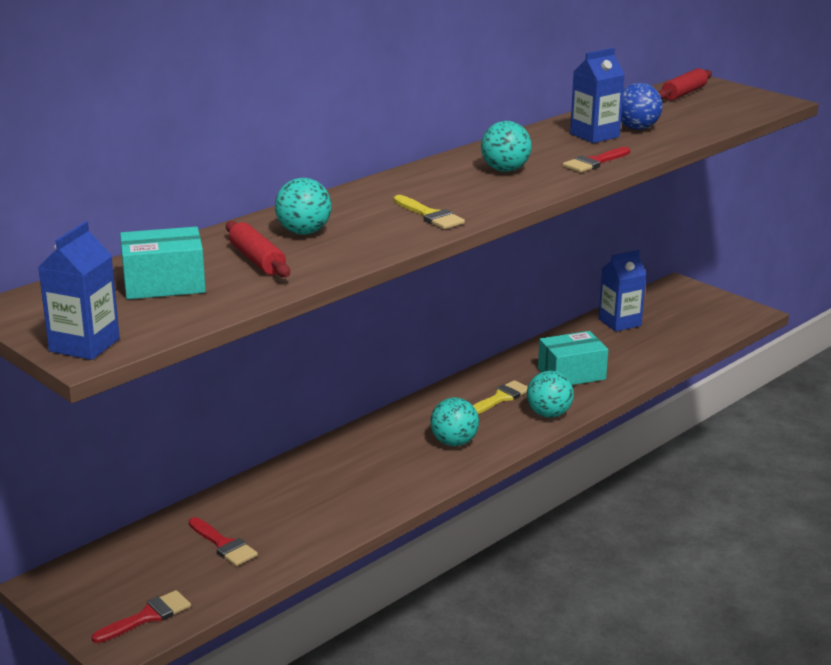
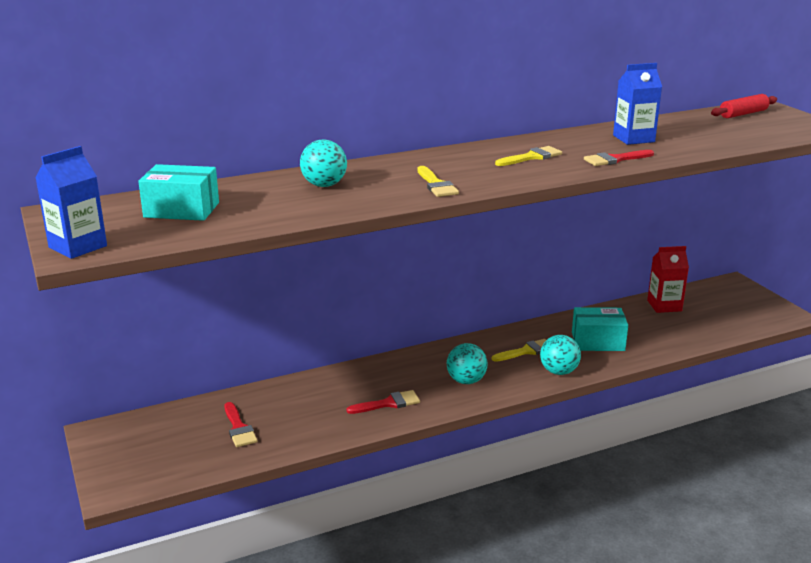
camera: 20 degrees right, 0 degrees up
(148, 616) = (147, 473): red brush -> red brush (388, 403)
(257, 260) = (268, 201): red rolling pin -> none
(505, 170) = (531, 157): turquoise ball -> yellow brush
(619, 322) = (664, 306): blue carton -> red carton
(637, 128) = (676, 137): blue ball -> none

